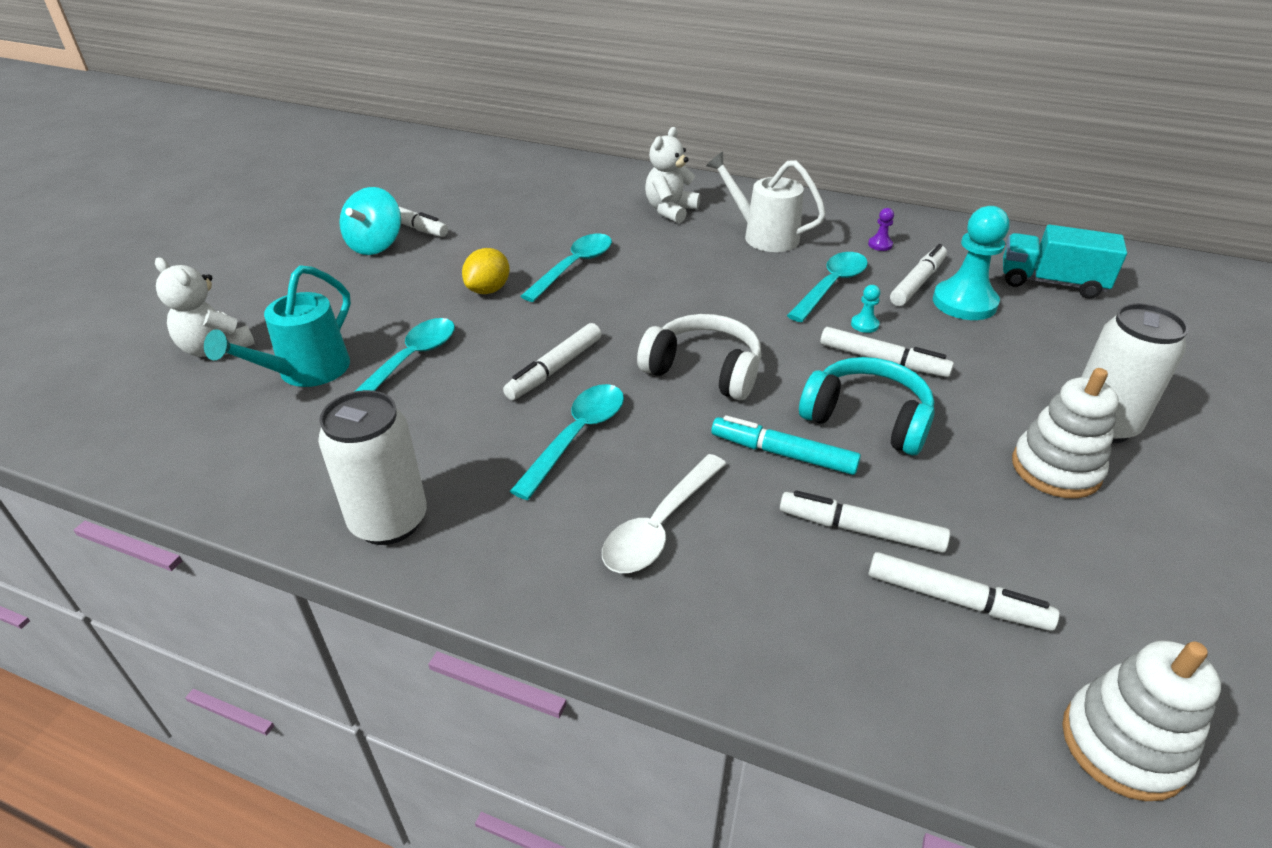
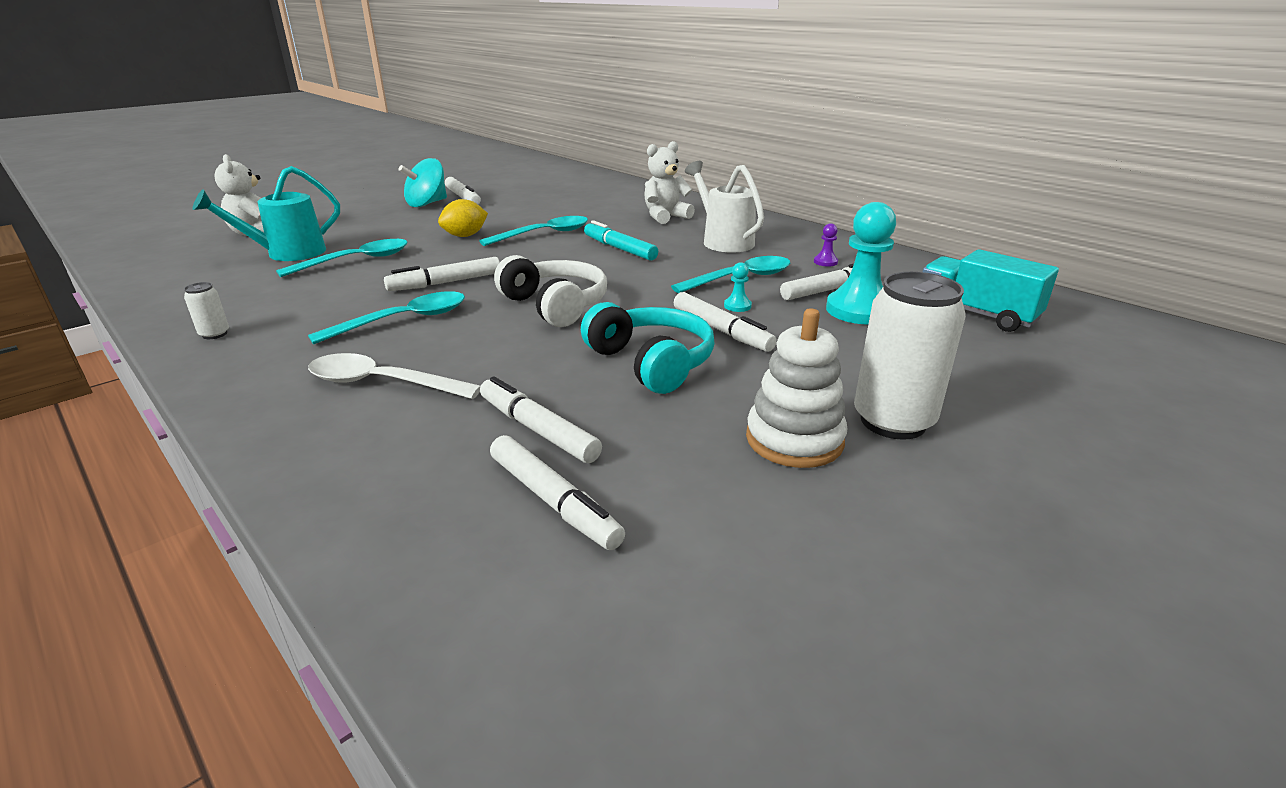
camera: 25 degrees right, 10 degrees down
(389, 521) = (214, 334): white can -> white can, size x0.44
(660, 526) = (382, 383): white spoon -> white spoon turned 45 degrees clockwise
(783, 453) = (544, 366): turquoise marker -> turquoise marker (619, 249)
(1123, 745) = (561, 671): white stacking toy -> none

